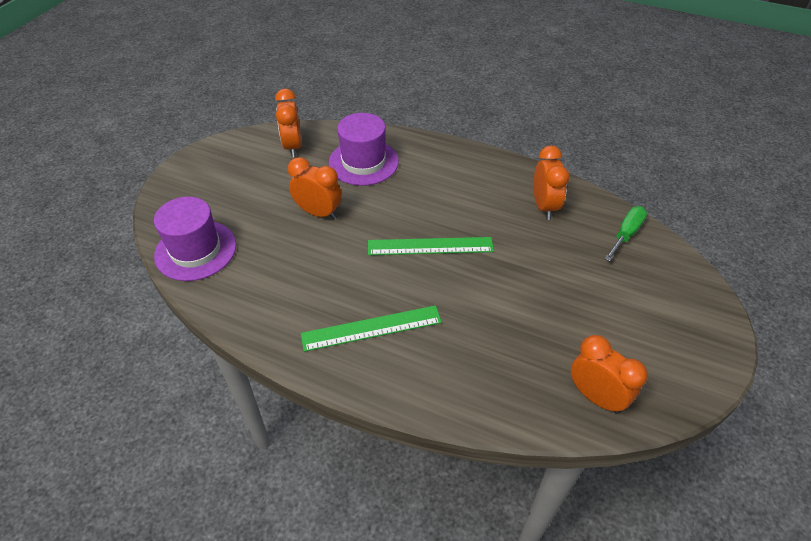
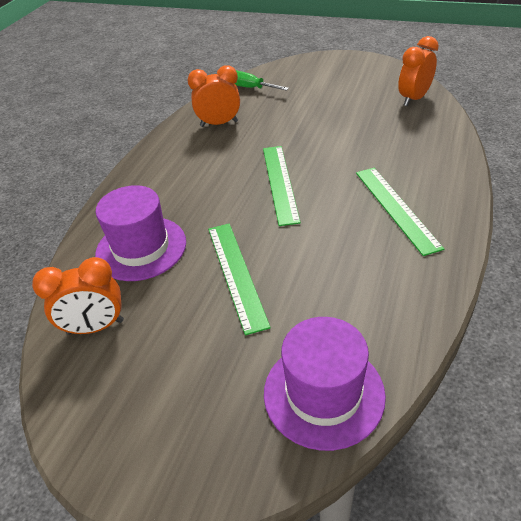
camera: 90 degrees left, 5 degrees down
(318, 213) = (236, 274): orange clock -> green ruler

